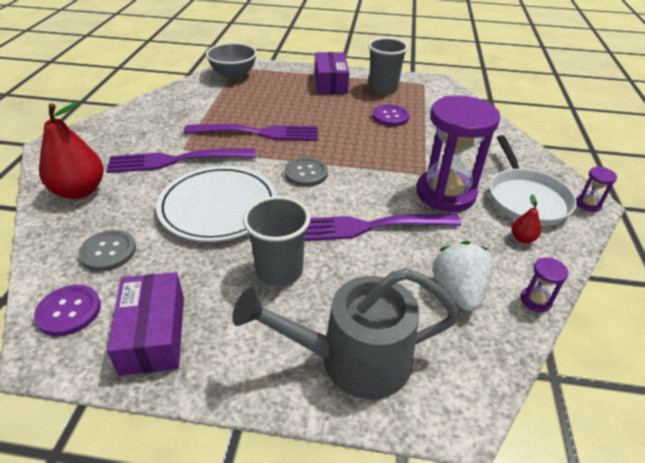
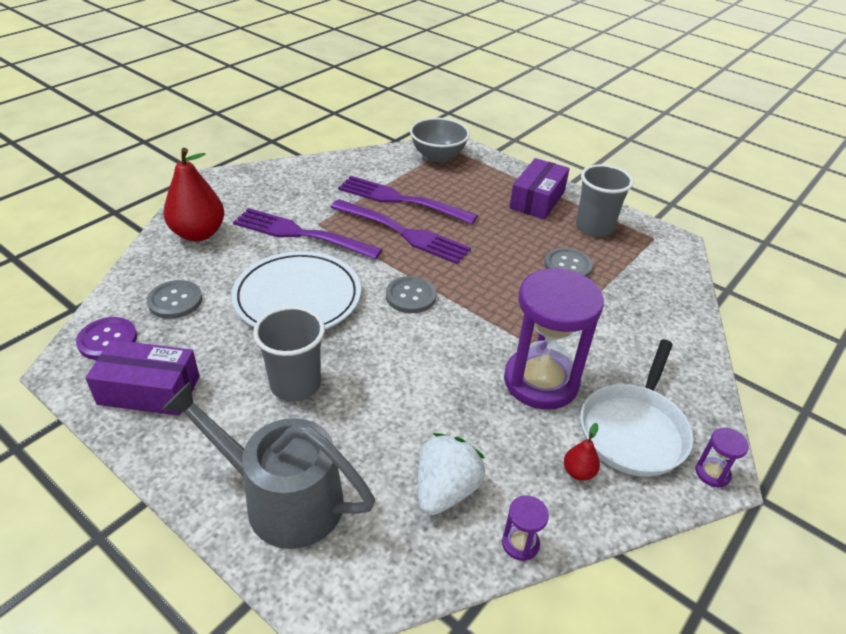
camera: 30 degrees right, 0 degrees up
(153, 334) = (149, 390): purple box -> purple box turned 75 degrees clockwise
(370, 226) = (421, 381): purple fork -> purple fork (402, 200)
(390, 117) = (567, 266): purple button -> grey button

